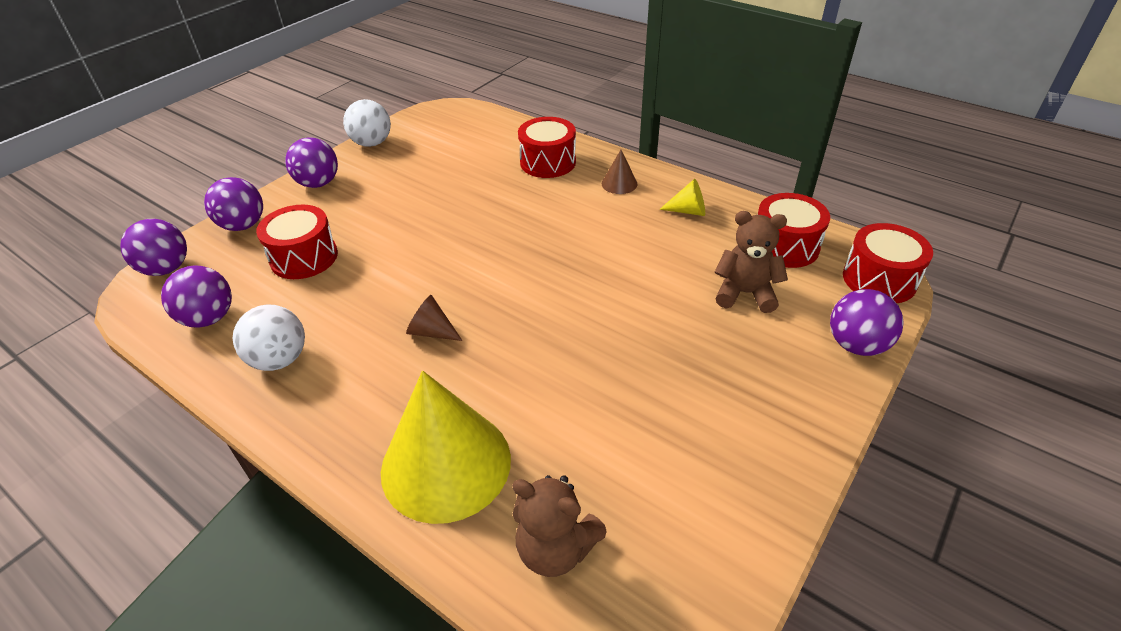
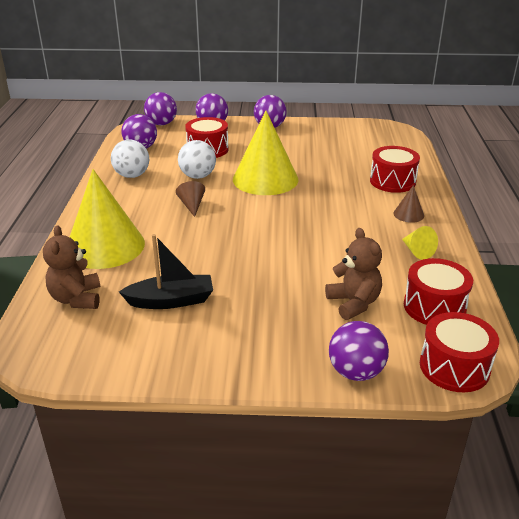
camera: 55 degrees right, 10 degrees down
(372, 143) = (326, 124): white ball -> white ball (198, 176)
(440, 243) = (265, 179): none -> yellow cone
(636, 441) = (171, 301): none -> black boat

